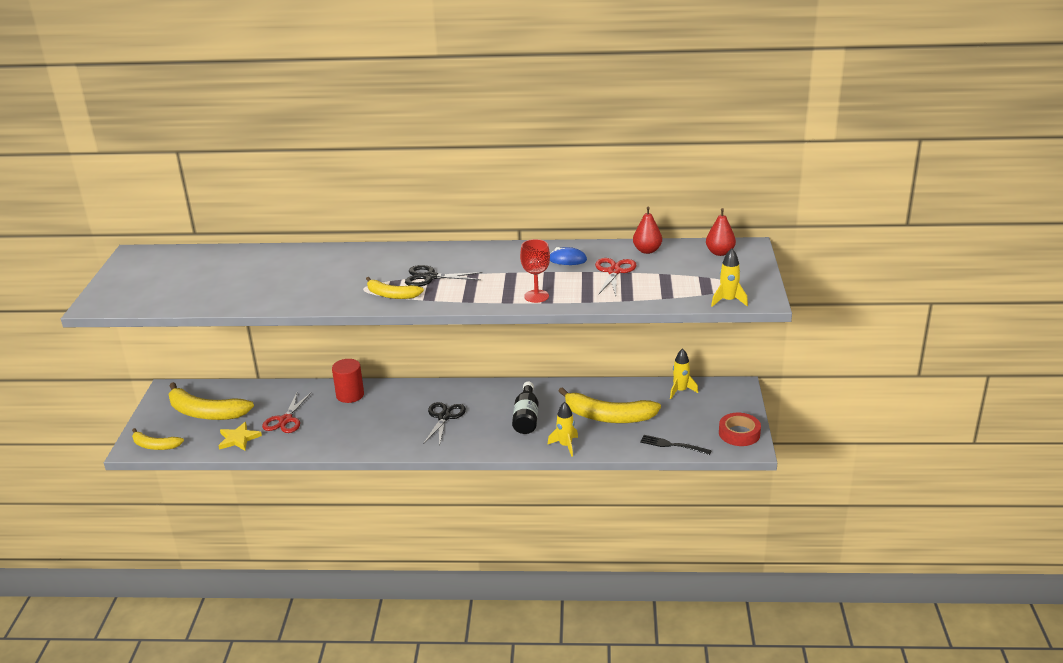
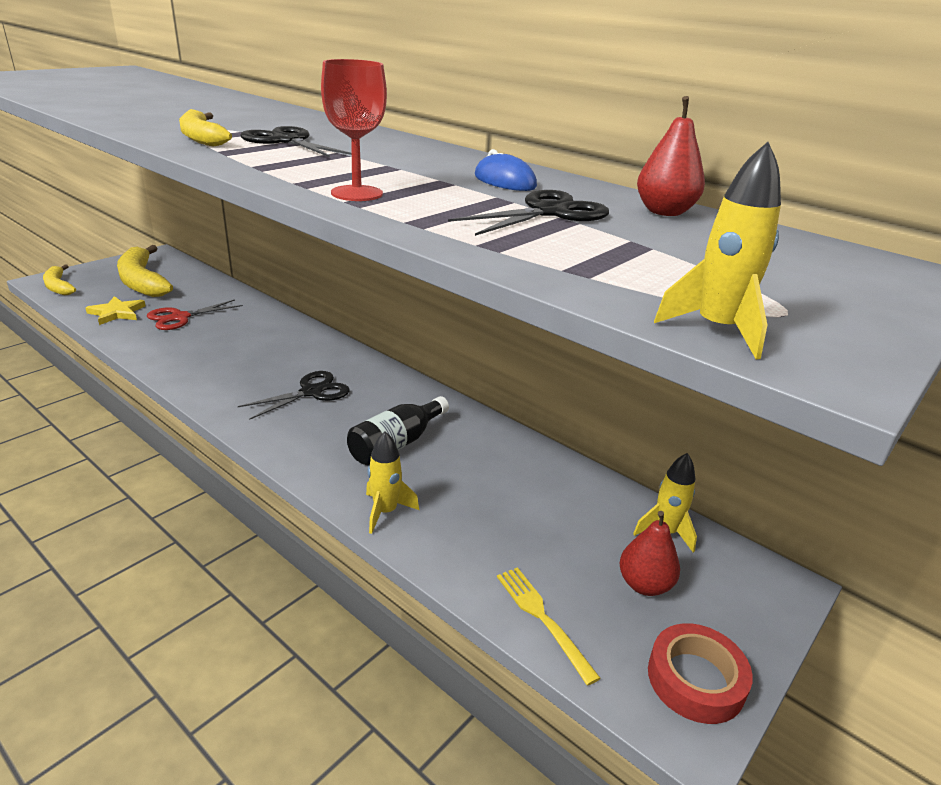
camera: 35 degrees right, 0 degrees up
(350, 395) = (270, 325): red cylinder -> none
(608, 416) = (502, 506): yellow banana -> none
(614, 271) = (549, 212): red scissors -> black scissors
(672, 445) = (541, 617): black fork -> yellow fork
(720, 253) = (821, 258): red pear -> red pear (644, 584)

